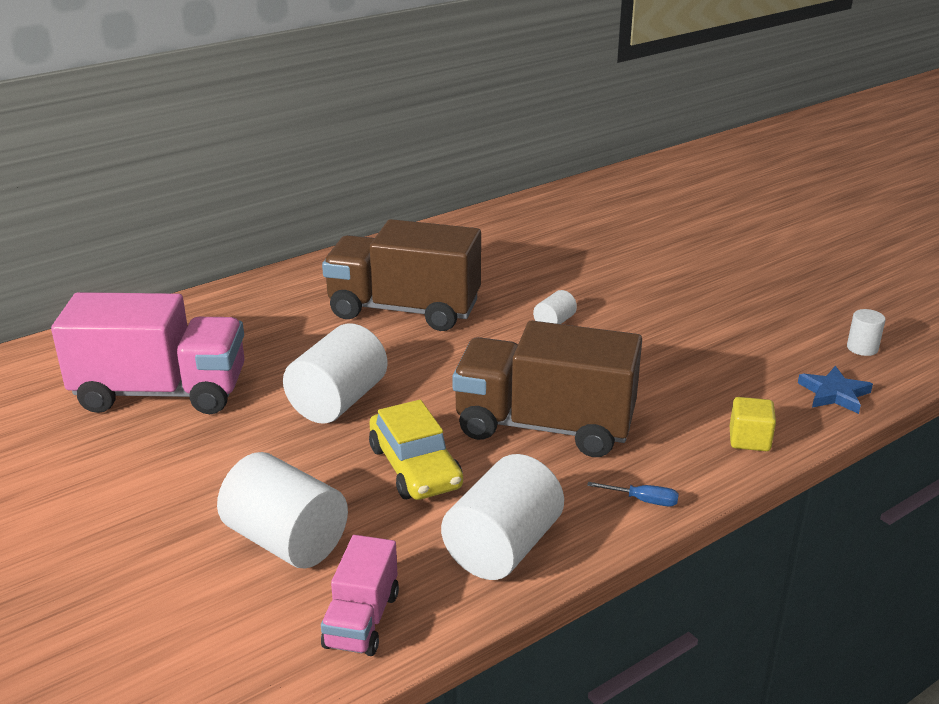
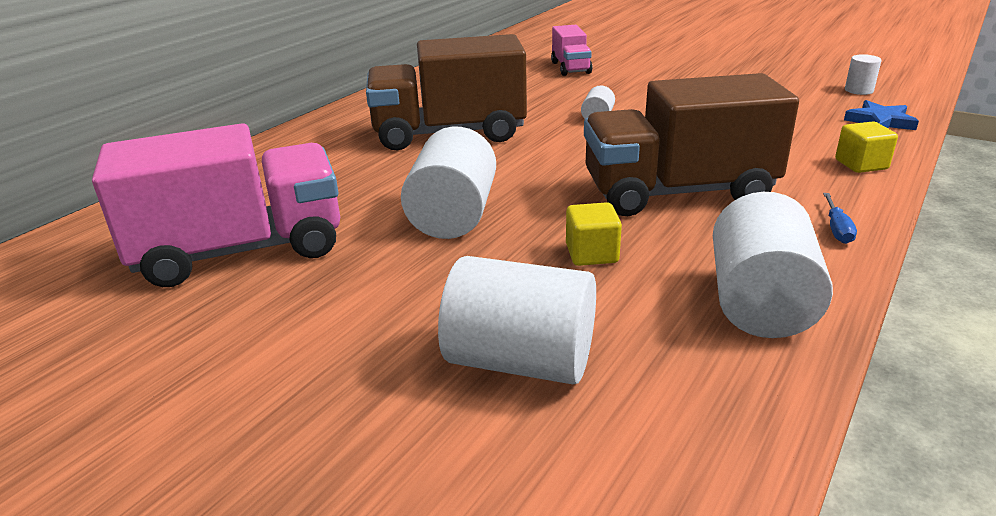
camera: 20 degrees left, 0 degrees up
(362, 620) = (695, 423): pink truck -> pink truck (571, 68)
(415, 467) = (591, 254): yellow car -> yellow cube
(643, 500) = (837, 229): blue screwdriver -> blue screwdriver turned 105 degrees clockwise

